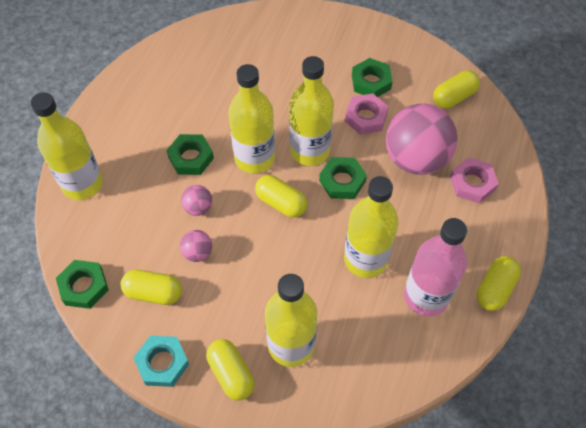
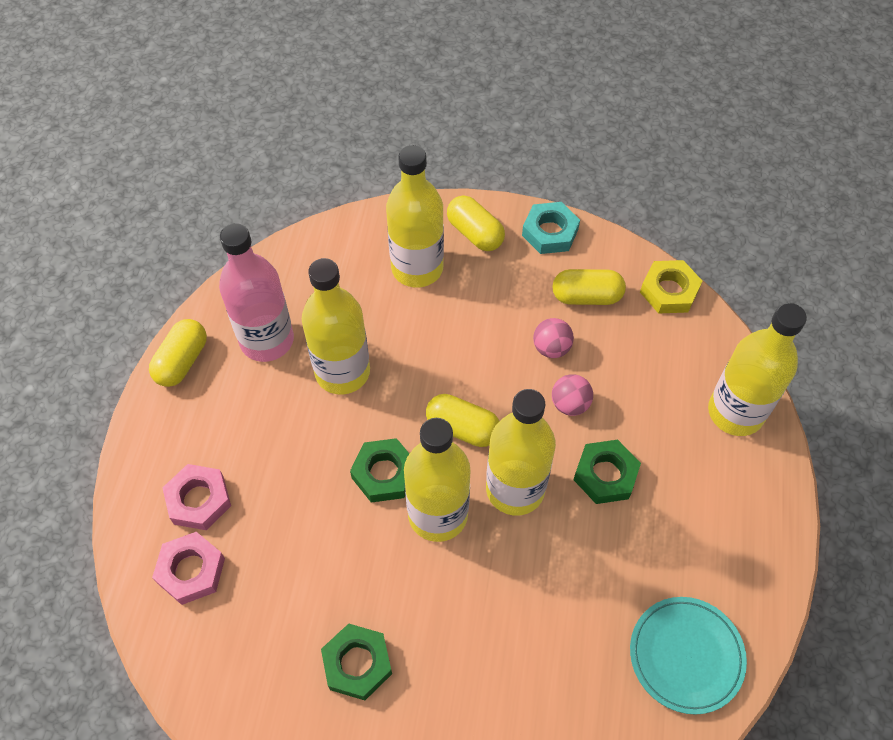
camera: 170 degrees right, 0 degrees up
(84, 286) = (669, 291): green nut -> yellow nut
(182, 59) = (686, 656): none -> turquoise plate
(366, 117) = (360, 589): pink nut -> pink nut (191, 570)
(415, 159) = (280, 526): pink ball -> none
(454, 97) = (217, 655): yellow capsule -> none

